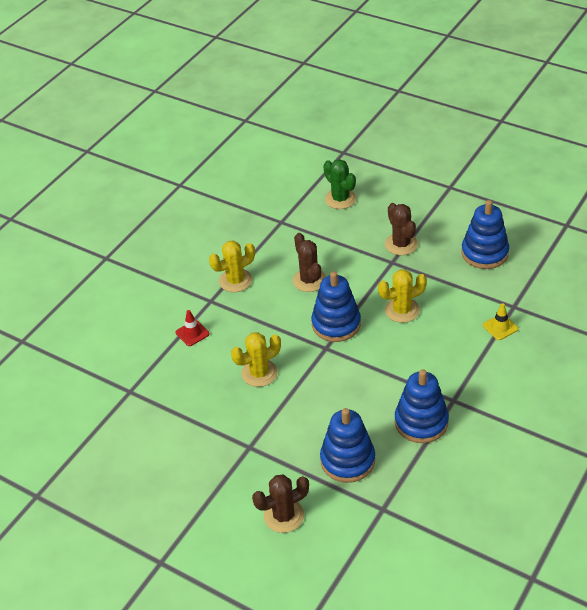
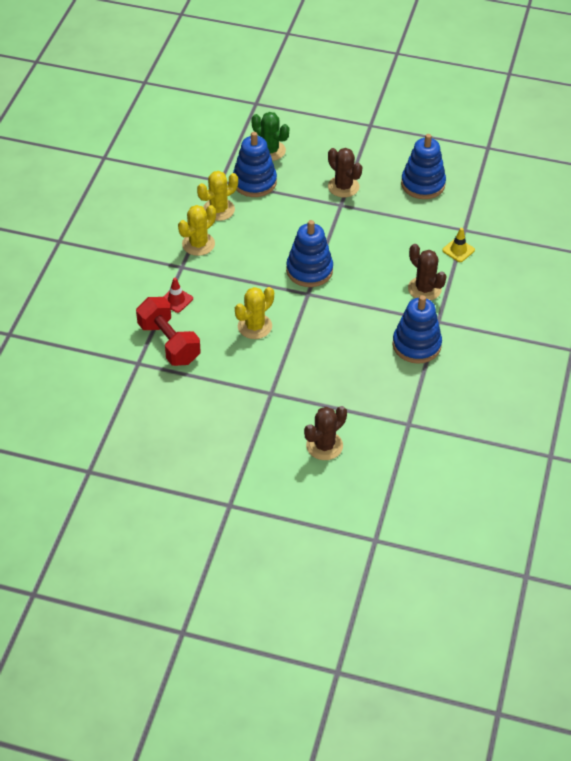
camera: 20 degrees left, 5 degrees up
(168, 376) = (169, 343): none -> red dumbbell
(309, 280) = (269, 233): brown cactus -> brown cactus (424, 289)
(347, 460) = (363, 389): blue stacking toy -> blue stacking toy (254, 182)
(402, 310) = (365, 248): yellow cactus -> yellow cactus (218, 210)

